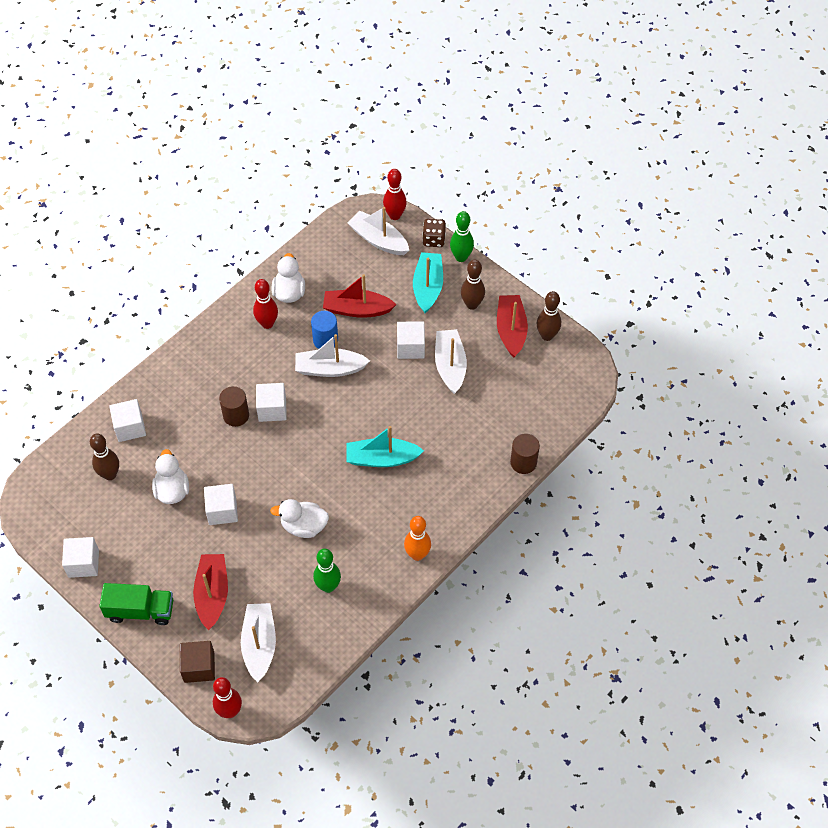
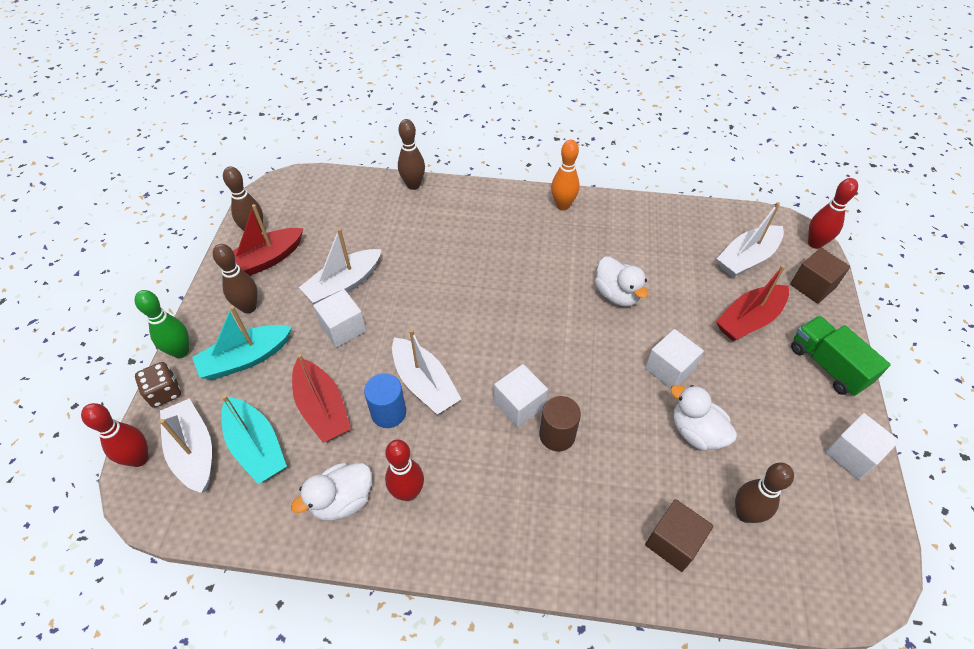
camera: 125 degrees left, 5 degrees down
(130, 427) = (673, 542): white cube -> brown cube
(172, 490) = (696, 432): white duck -> white duck turned 90 degrees clockwise
(328, 586) = (650, 244): green bowling pin -> none
(379, 240) = (193, 451): white boat -> white boat turned 150 degrees clockwise
(382, 458) = (494, 278): turquoise boat -> turquoise boat (256, 446)
(523, 462) = (413, 185): brown cylinder -> brown bowling pin

